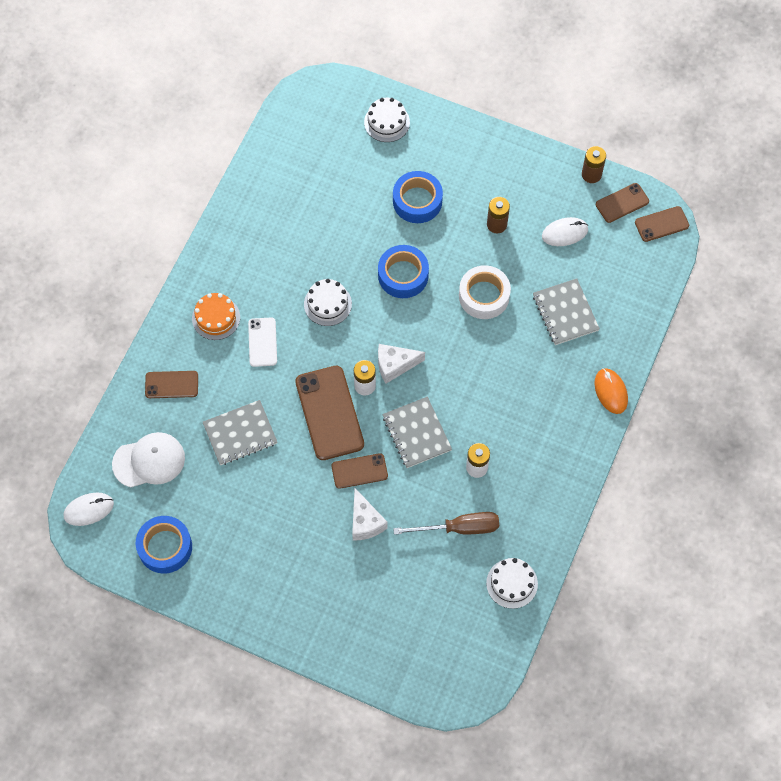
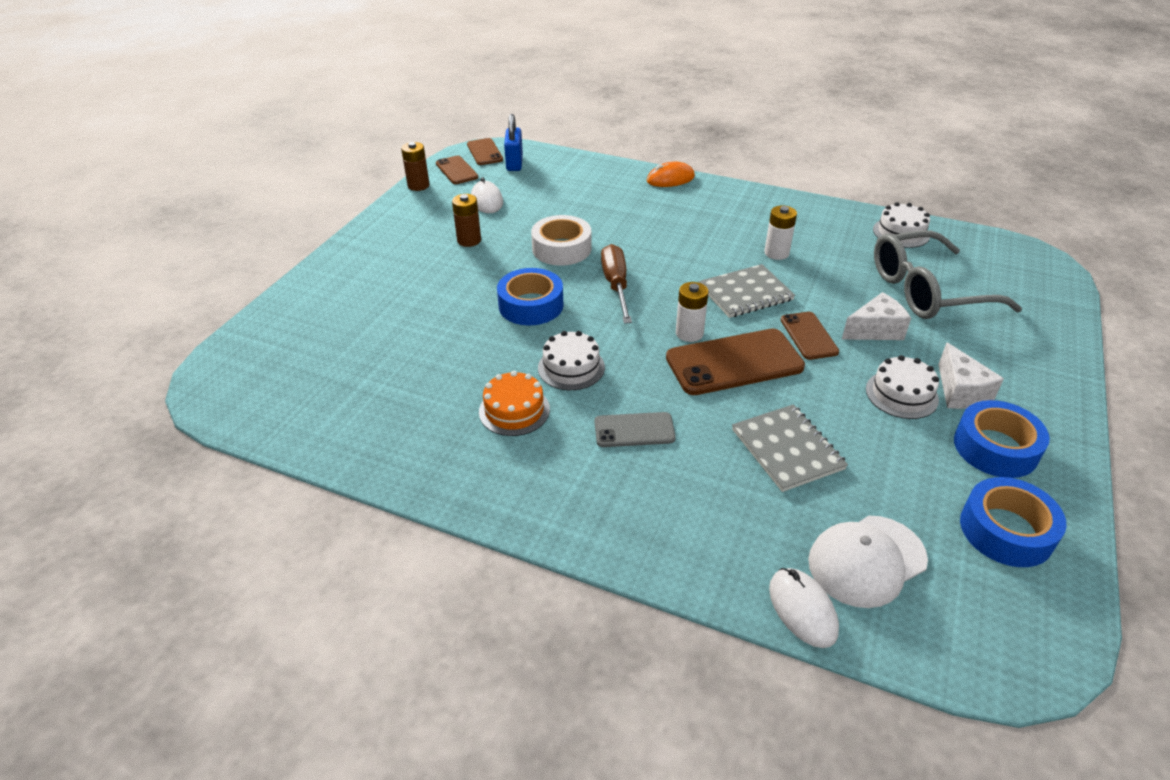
camera: 90 degrees left, 25 degrees down
(89, 510) = (990, 648): white mouse -> white mouse (802, 609)
(149, 461) = (866, 560): white cap -> white cap turned 105 degrees counterclockwise
(171, 384) = (721, 537): brown phone -> none
(216, 318) = (595, 485): orange cake -> orange cake (514, 410)
(262, 342) = (634, 430): white phone -> grey phone
(387, 122) = (297, 321): white cake -> white cake (901, 394)
(395, 365) = (657, 310): white cheese -> white cheese (960, 391)
(417, 201) = (425, 295): blue tape -> blue tape (995, 448)
(418, 578) = (927, 290): none -> grey glasses
(459, 528) = (853, 264): brown screwdriver -> brown screwdriver (616, 285)
(565, 313) = (583, 201): grey notebook -> none
(639, 252) = (514, 163): none -> blue padlock

